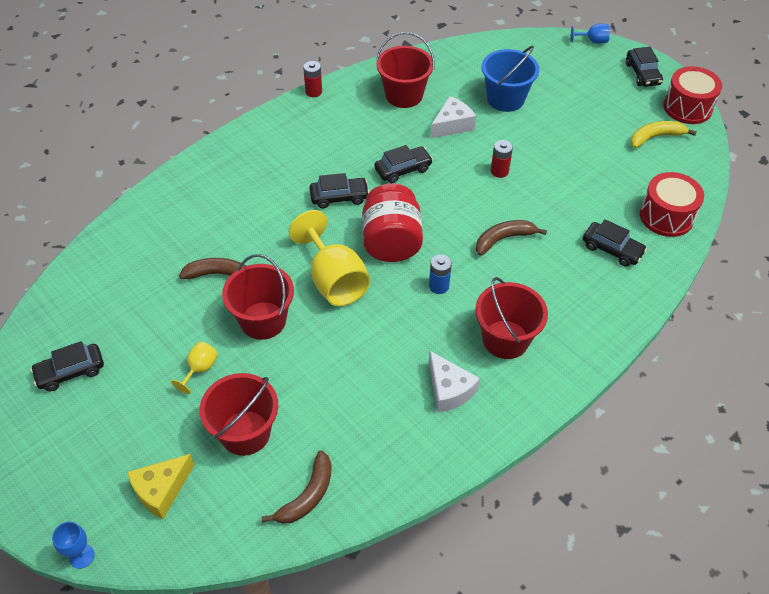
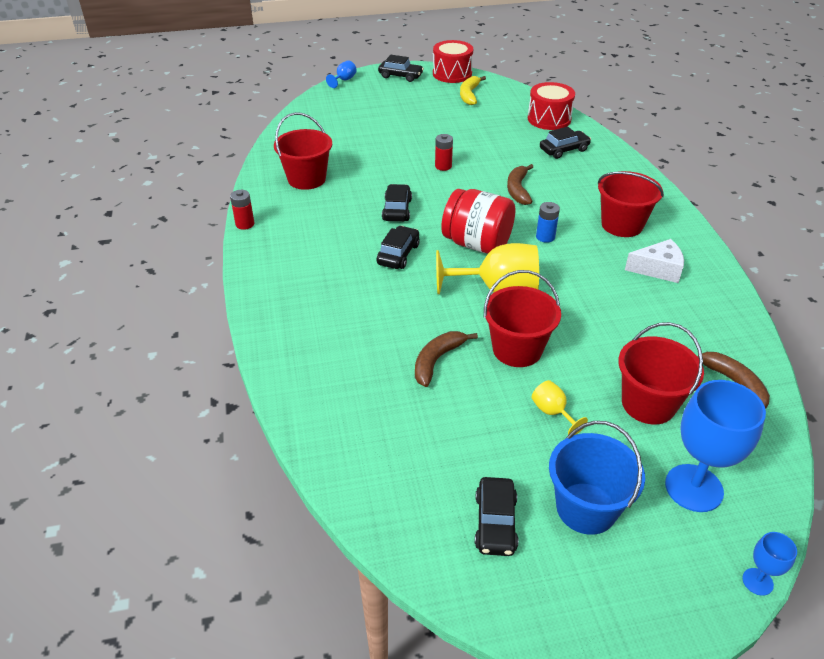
camera: 60 degrees left, 10 degrees down
(161, 490) = (693, 488): yellow cheese -> blue goblet
(452, 125) = (369, 169): white cheese -> none
(505, 99) = (365, 136): blue bucket -> blue bucket (586, 508)

